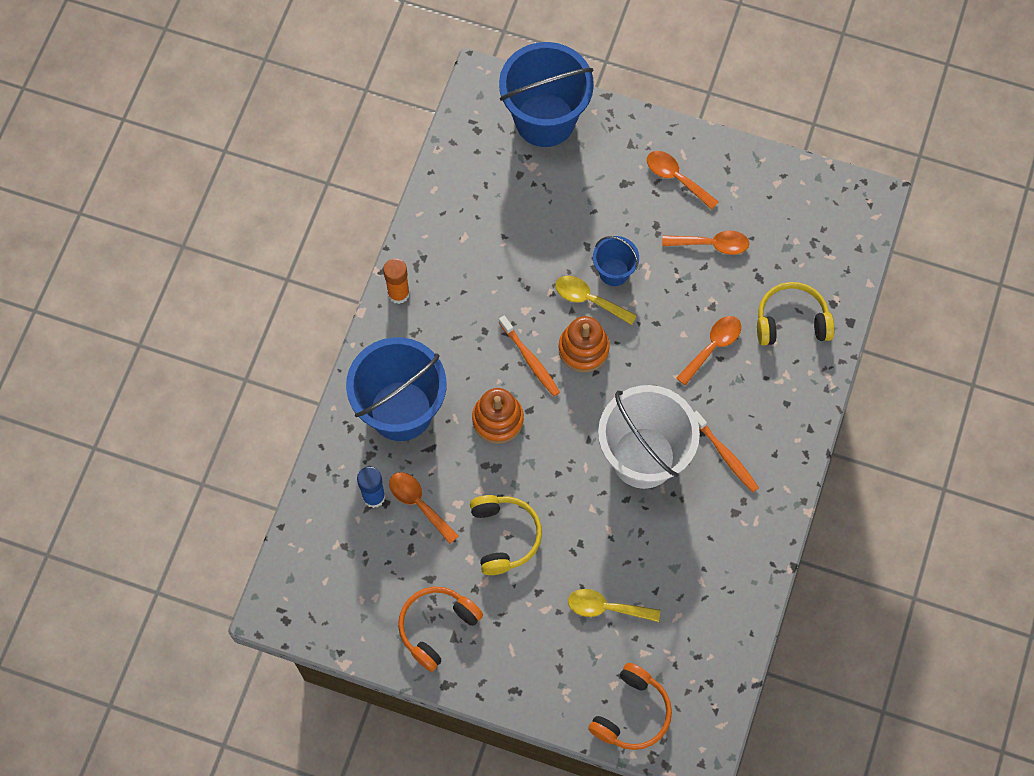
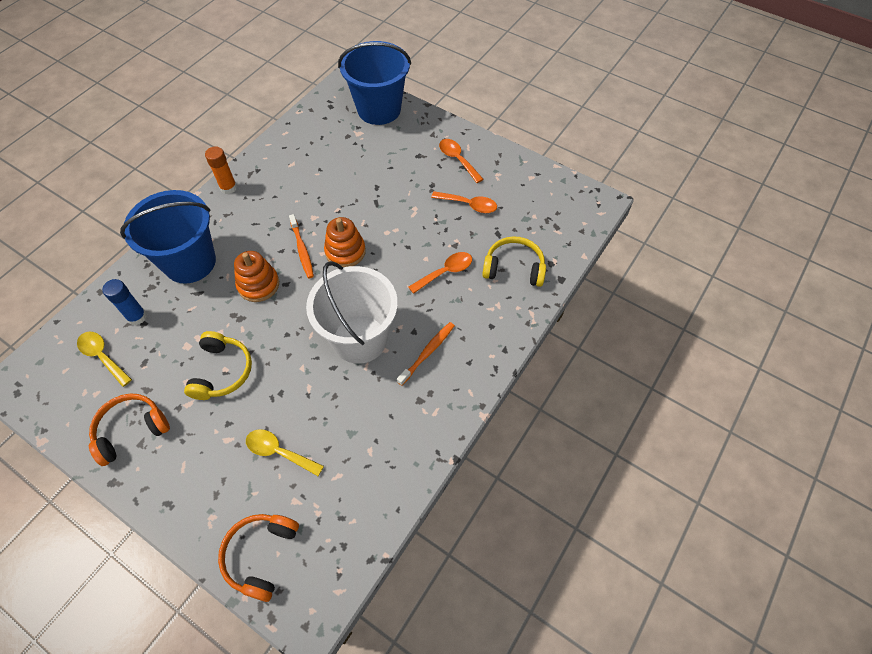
camera: 15 degrees right, 10 degrees down
(419, 504) = (168, 330): orange spoon -> none
(589, 299) = (363, 220): yellow spoon -> yellow spoon (103, 356)
(614, 272) = (389, 207): blue bucket -> none
(632, 713) = (261, 555): orange headphones -> orange headphones turned 150 degrees clockwise
(725, 455) = (427, 353): orange toothbrush -> orange toothbrush turned 120 degrees counterclockwise

